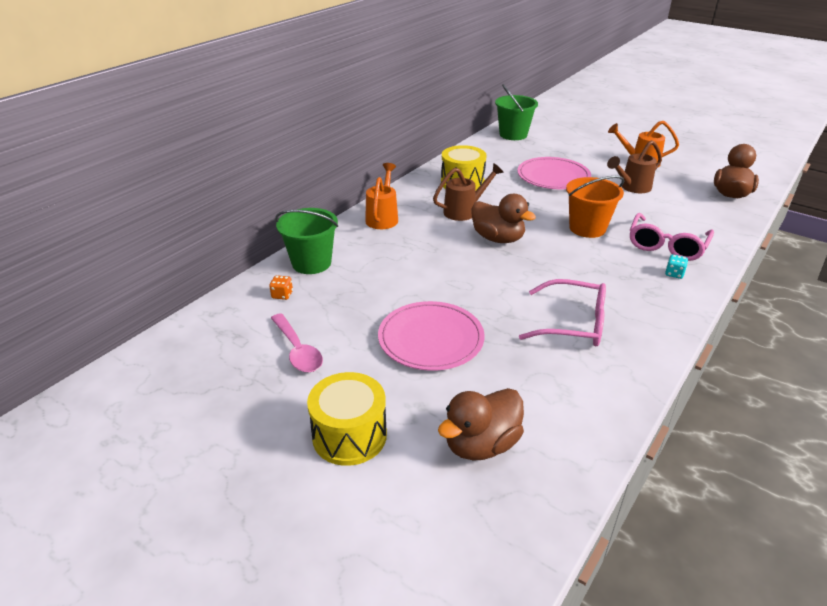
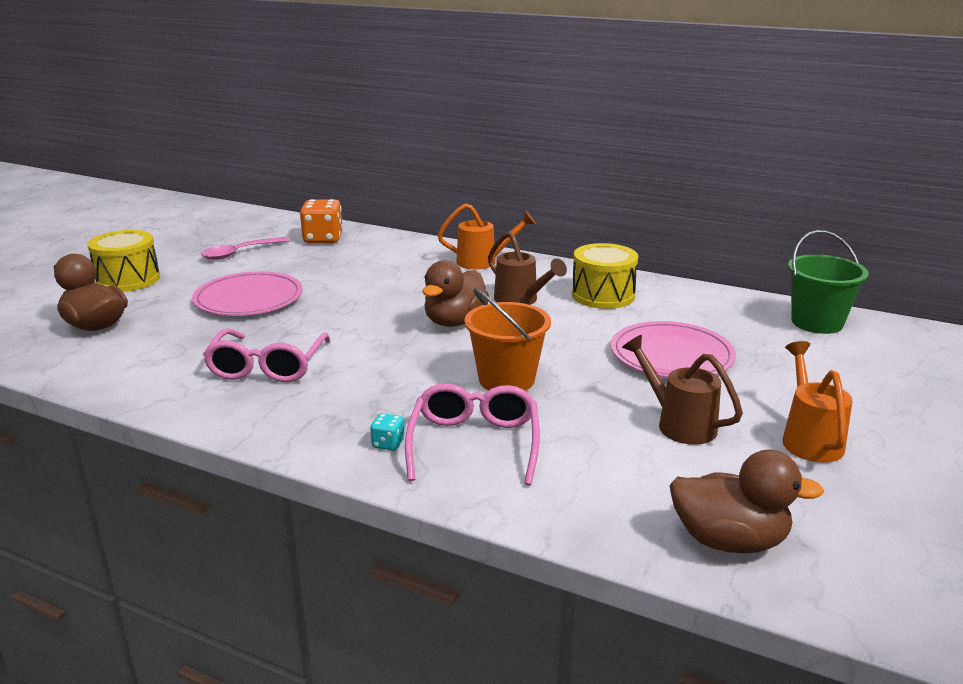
camera: 80 degrees right, 10 degrees down
(282, 295) = (323, 239): orange dice -> orange dice, size x2.12
(311, 263) = (379, 242): green bucket -> none
(666, 245) = (474, 443): pink glasses -> pink glasses turned 75 degrees clockwise

